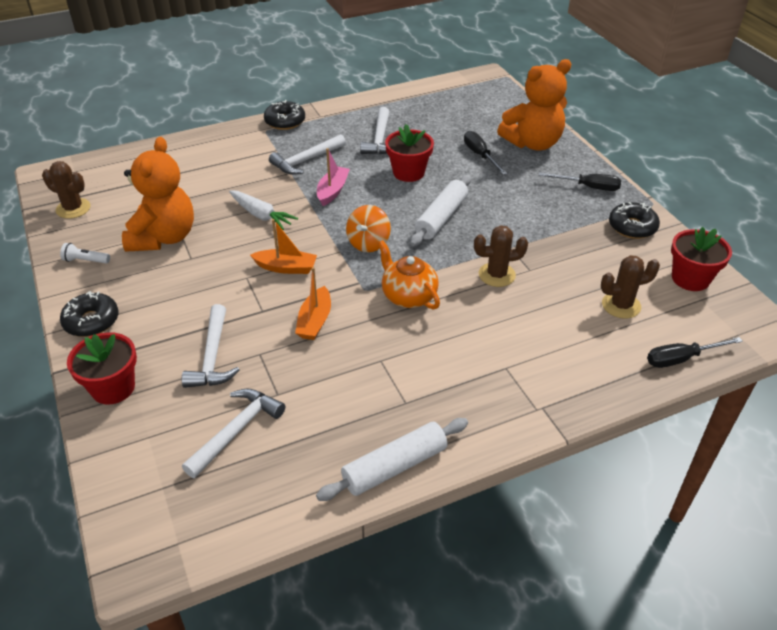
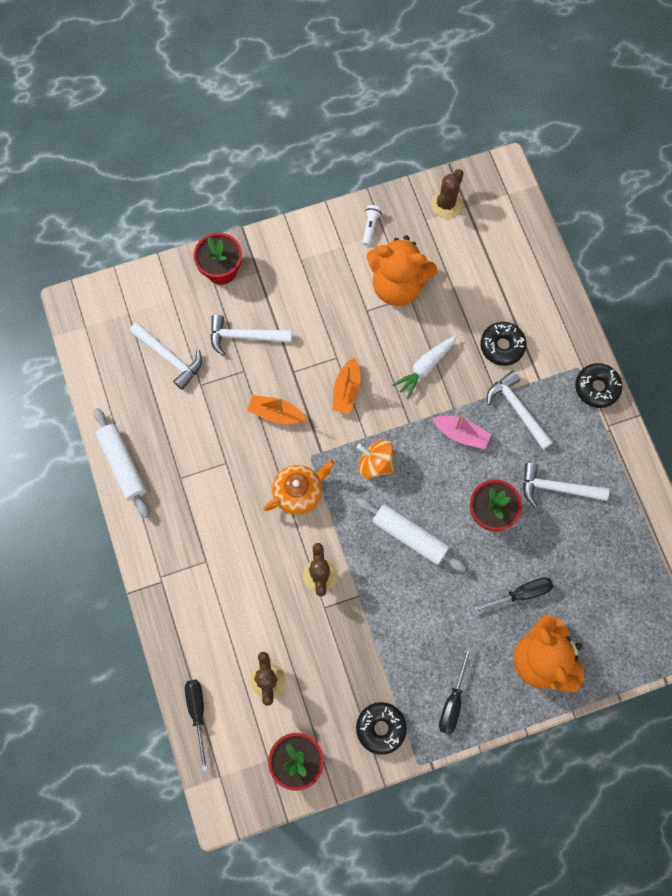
camera: 95 degrees right, 30 degrees up
(91, 321) = (294, 244): black donut -> black donut (502, 346)

